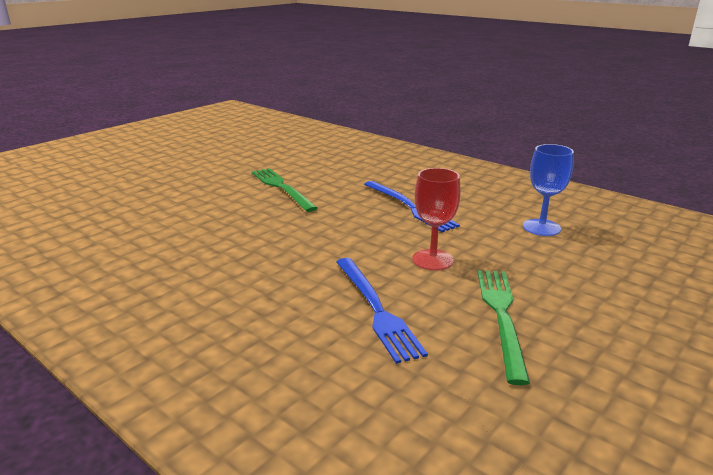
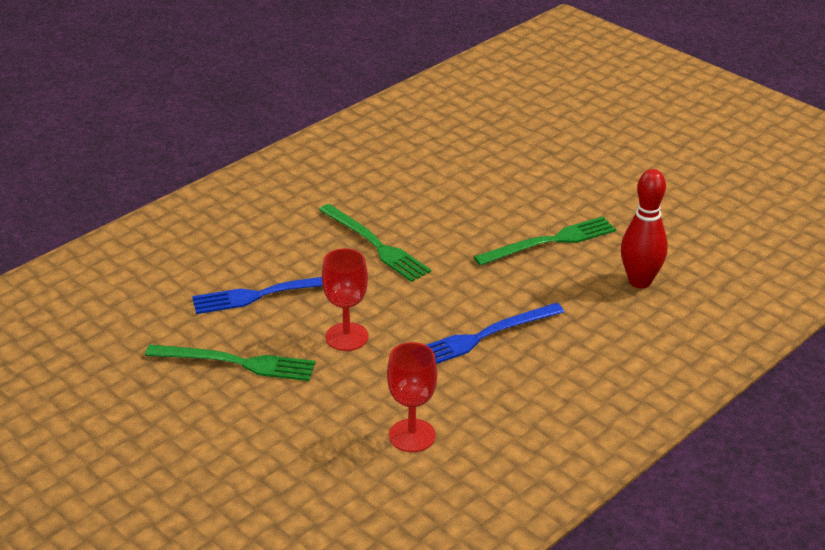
camera: 95 degrees right, 10 degrees up
(282, 254) = (375, 245): none -> green fork
(331, 164) = (640, 281): none -> red bowling pin
(541, 227) = (412, 435): blue goblet -> red goblet

